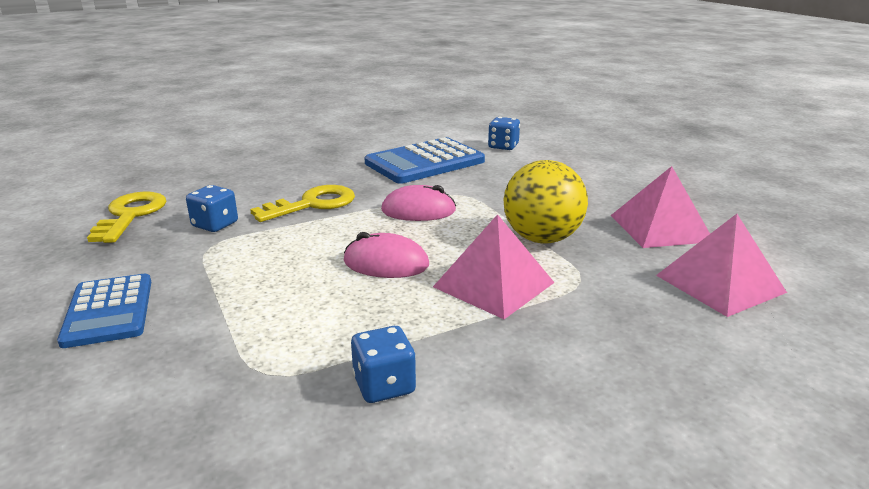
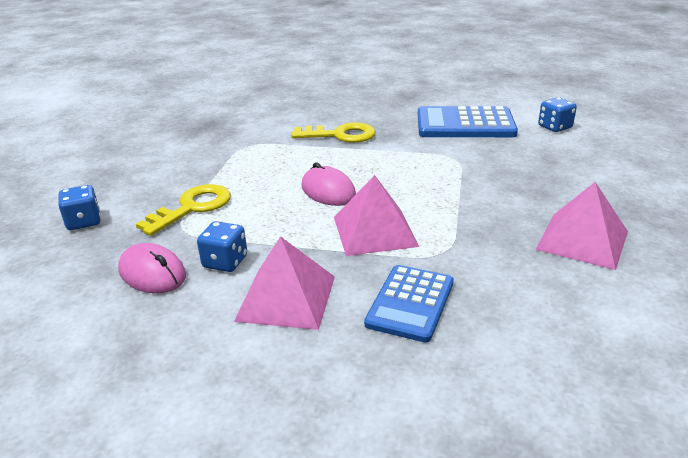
camera: 40 degrees right, 5 degrees up
(108, 311) = (159, 166): blue calculator -> blue calculator (410, 303)
(130, 215) = (233, 112): yellow key -> yellow key (192, 208)
(215, 224) = (267, 132): blue dice -> blue dice (84, 222)
(418, 210) = (403, 161): pink mouse -> pink mouse (152, 273)
(542, 239) = (462, 212): yellow ball -> none
(719, 283) = (554, 302): pink pyramid -> pink pyramid (286, 298)

